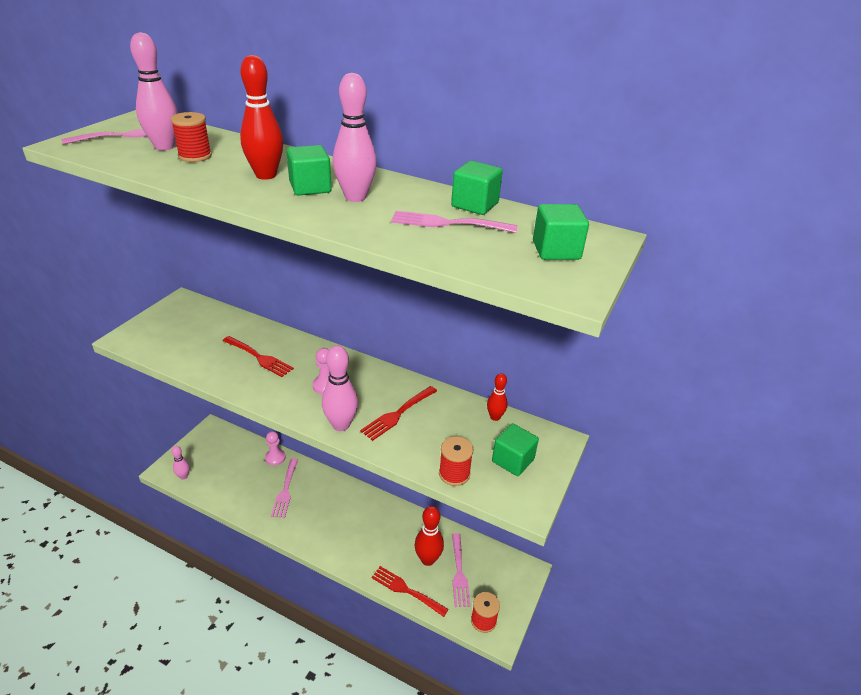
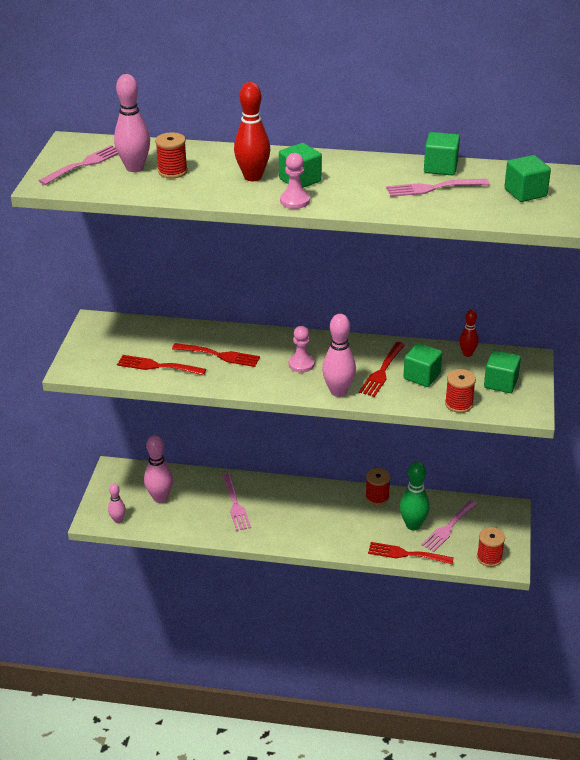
camera: 15 degrees left, 0 degrees up
(197, 354) = (157, 366): none -> red fork
(275, 458) = (204, 479): pink pawn -> pink pawn (294, 201)
(355, 197) = (344, 181): pink bowling pin -> pink bowling pin (160, 498)
(410, 519) = (377, 497): none -> red spool
(428, 559) = (413, 525): red bowling pin -> green bowling pin
(434, 430) = (422, 376): none -> green cube
(459, 573) = (448, 528): pink fork -> pink fork turned 60 degrees clockwise

